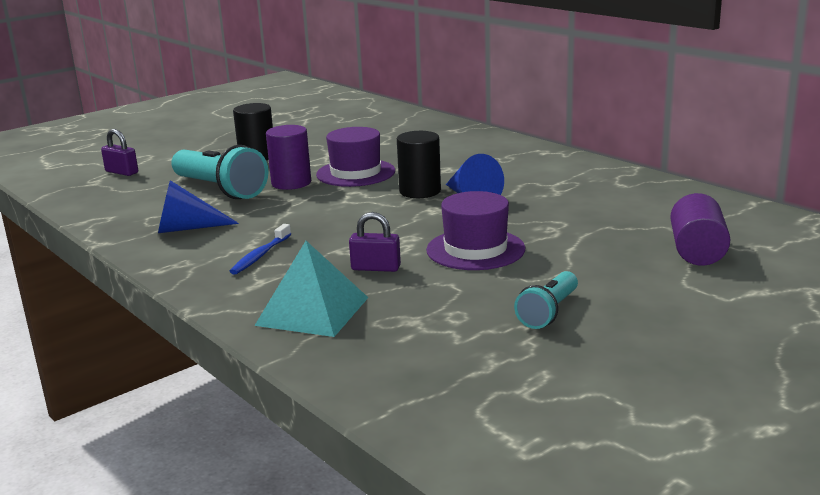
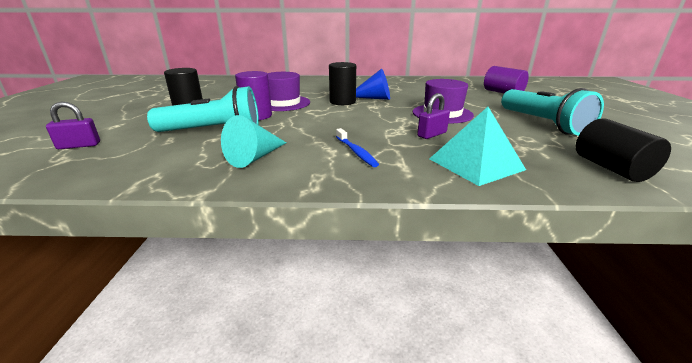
camera: 50 degrees left, 5 degrees up
(187, 228) = (255, 157): blue cone -> turquoise cone
(414, 378) = (611, 168): none -> black cylinder
(548, 312) = (542, 124): turquoise flashlight -> turquoise flashlight, size x1.74

